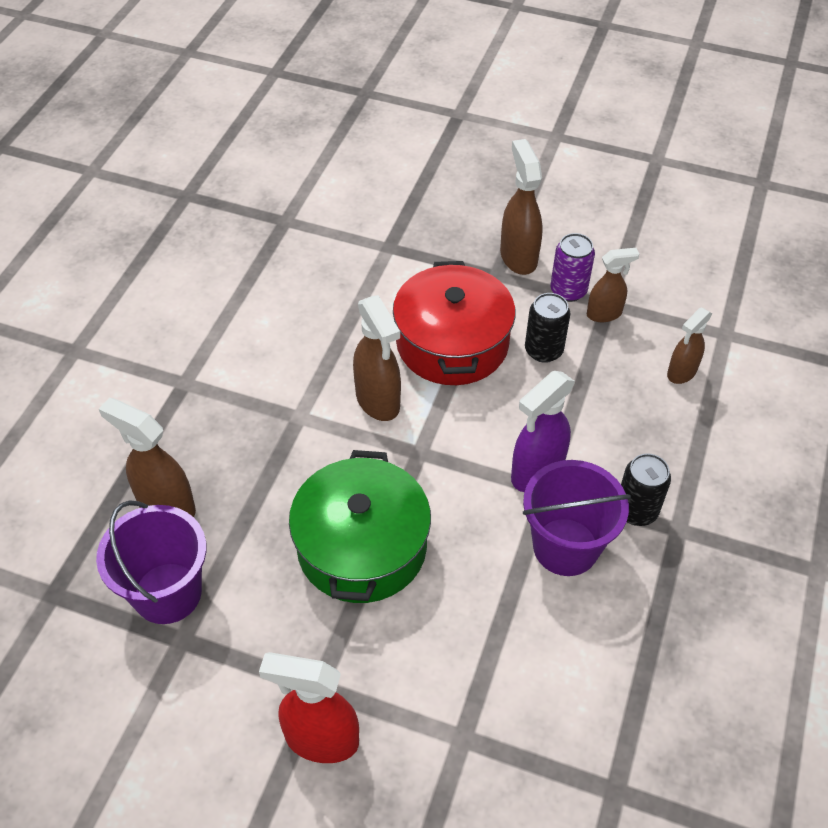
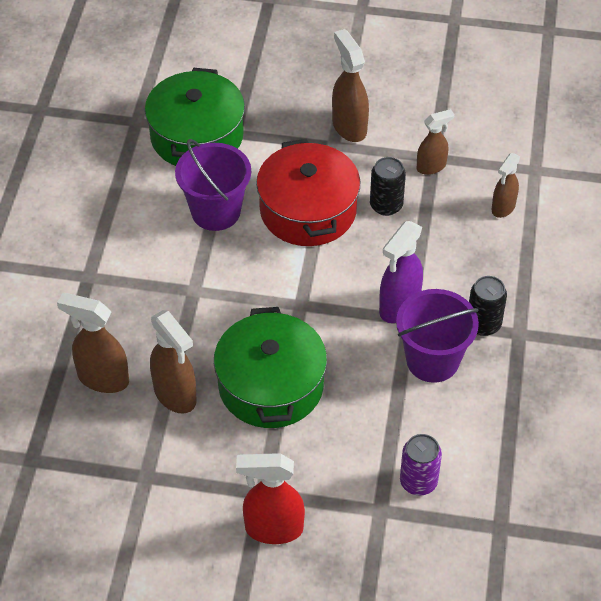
camera: 10 degrees left, 0 degrees up
(167, 593) = (124, 444): purple bucket -> purple bucket (215, 212)
(346, 245) = (197, 136): none -> green pot
(378, 401) = (256, 268): brown spray bottle -> brown spray bottle (175, 395)
(568, 290) = (397, 150): purple can -> purple can (418, 482)

